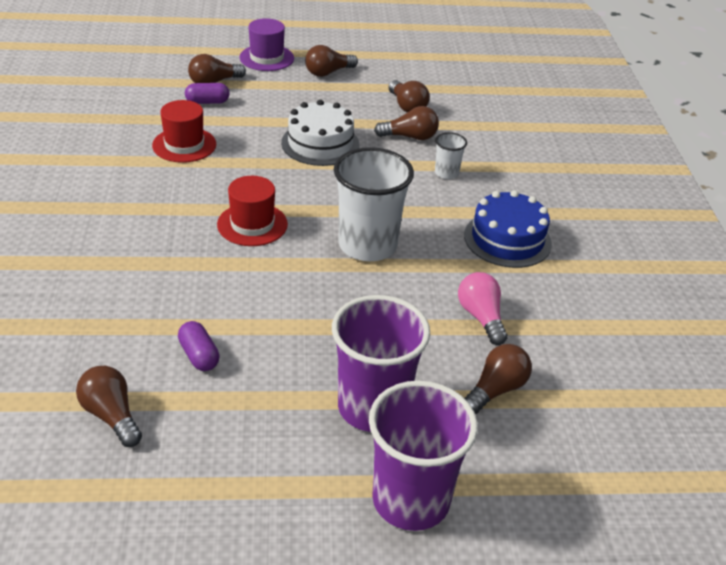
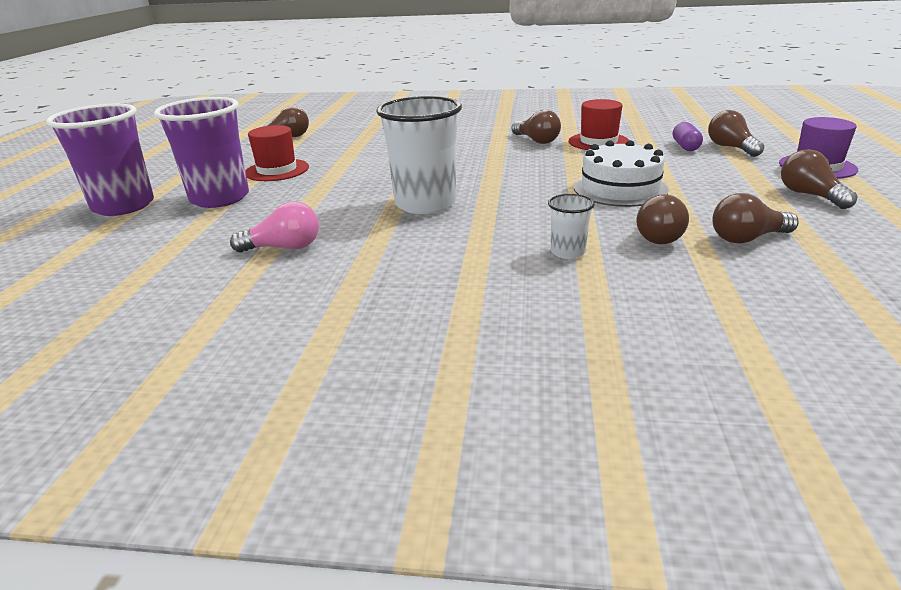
camera: 105 degrees right, 10 degrees down
(199, 355) = (321, 153): purple capsule -> none
(252, 224) = (471, 164): red hat -> red hat (277, 170)
(496, 390) = (185, 245): brown light bulb -> brown light bulb (536, 140)
(507, 239) = (410, 278): blue cake -> none

